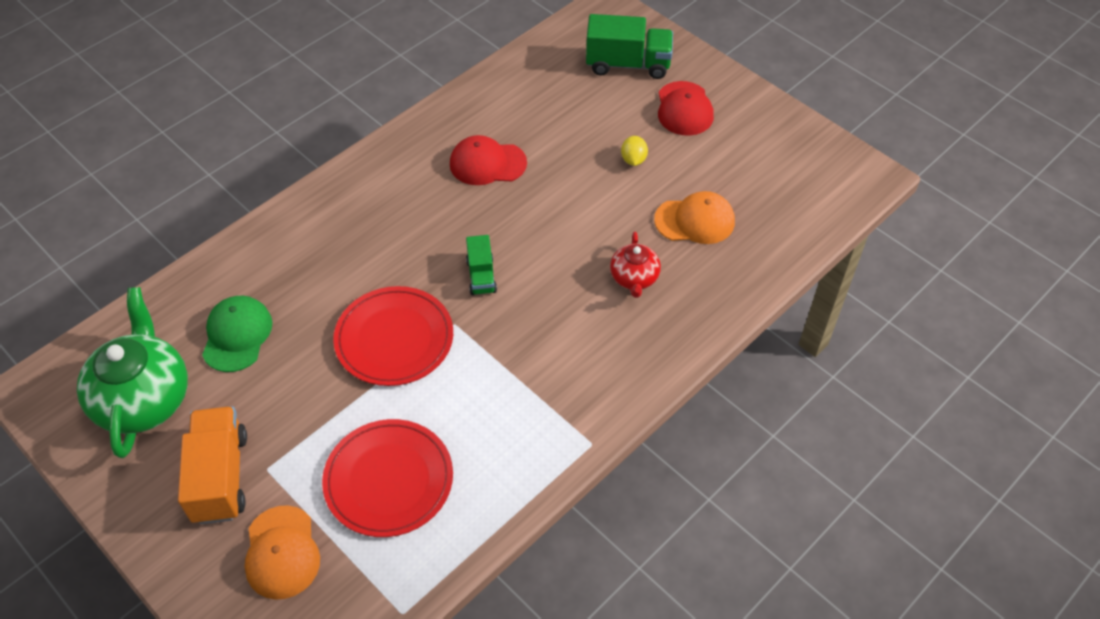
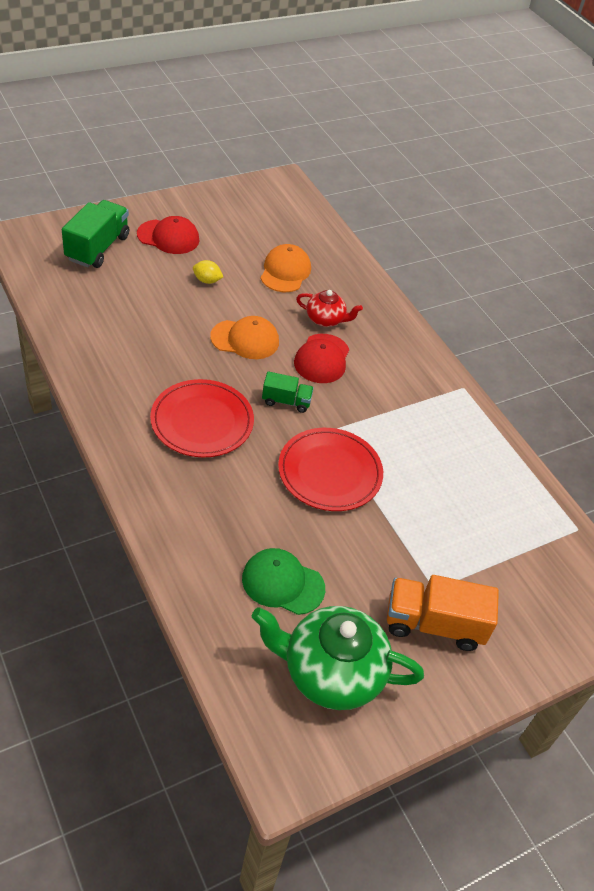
camera: 80 degrees left, 5 degrees down
(282, 552) = (515, 593): orange cap -> orange cap (245, 339)
(388, 480) = (465, 509): red plate -> red plate (202, 421)
(487, 163) = (162, 362): red cap -> red cap (322, 359)

